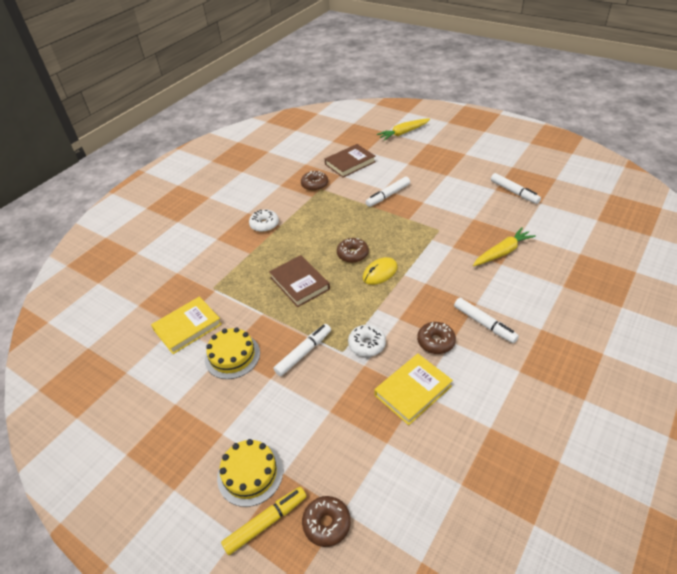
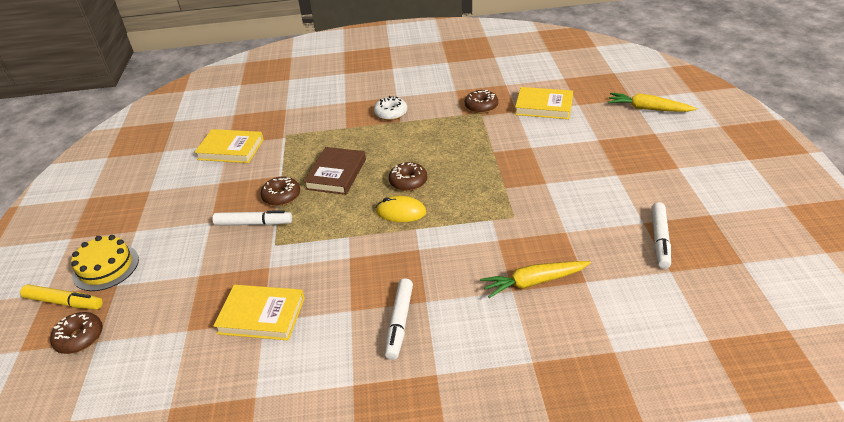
camera: 50 degrees right, 5 degrees down
(232, 356) = (219, 188): yellow cake -> none
(350, 163) = (544, 106): brown book -> yellow book
(367, 344) = (296, 255): white donut -> none
(388, 195) = (525, 155): white marker -> none
(436, 342) = (340, 299): brown donut -> brown donut (281, 196)
(502, 252) = (533, 282): yellow carrot -> yellow carrot turned 150 degrees clockwise

